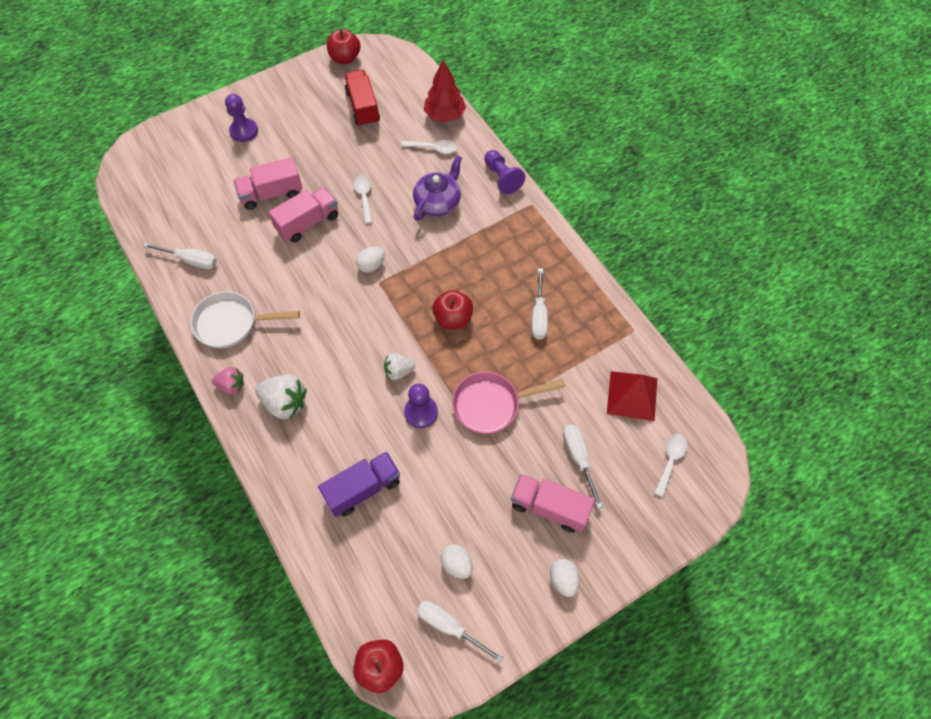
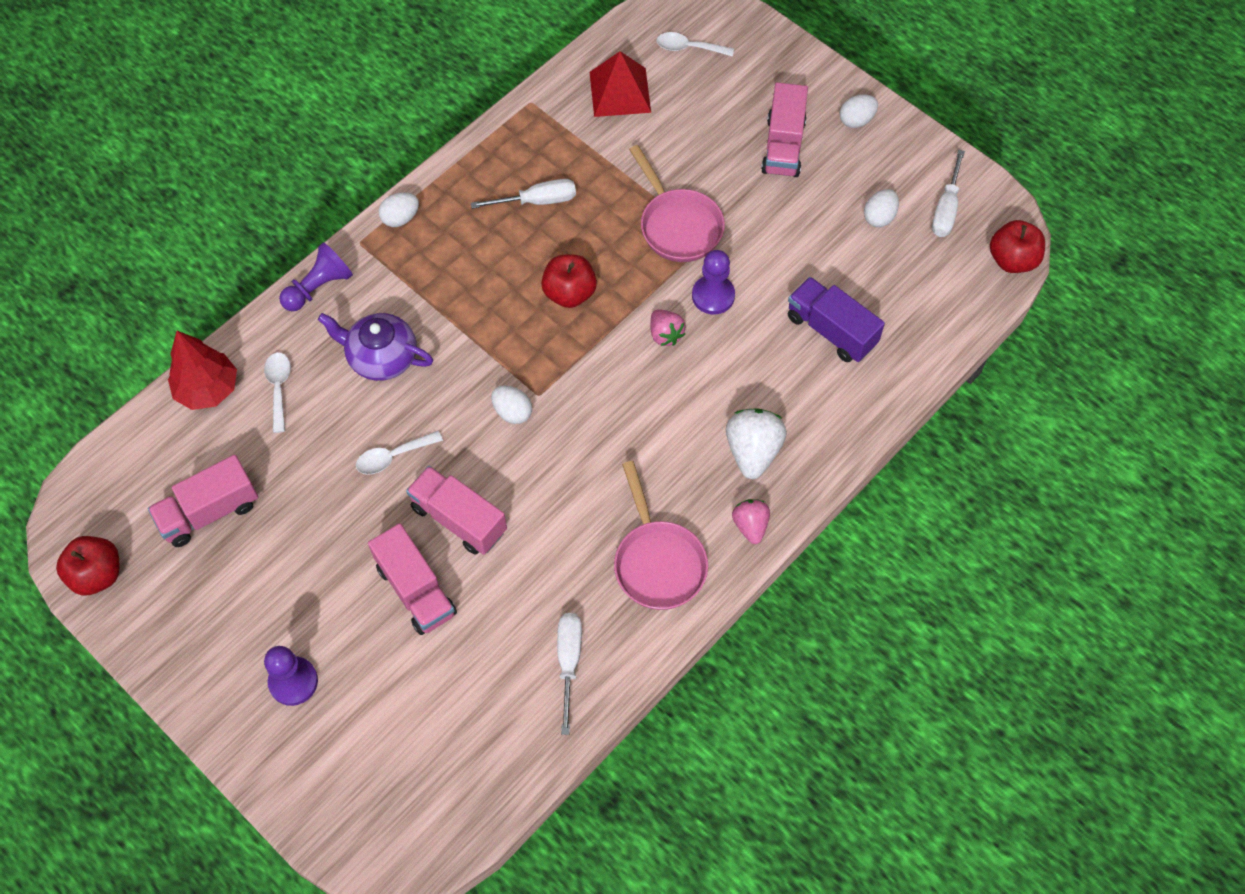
camera: 105 degrees left, 0 degrees up
(231, 323) = (658, 562): white pan -> pink pan
(363, 107) = (209, 512): red truck -> pink truck
(399, 371) = (665, 334): white strawberry -> pink strawberry
(545, 230) = (400, 218): none -> white egg
(578, 458) = (716, 129): white screwdriver -> none

